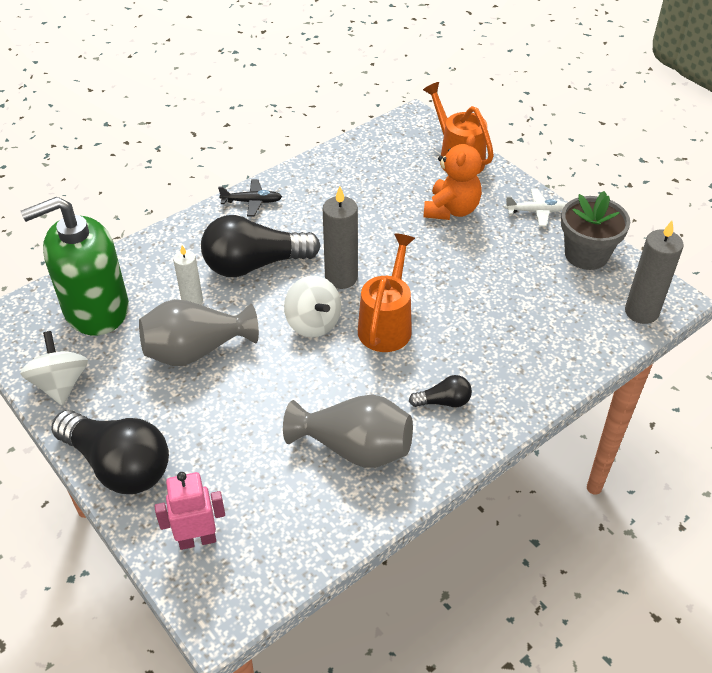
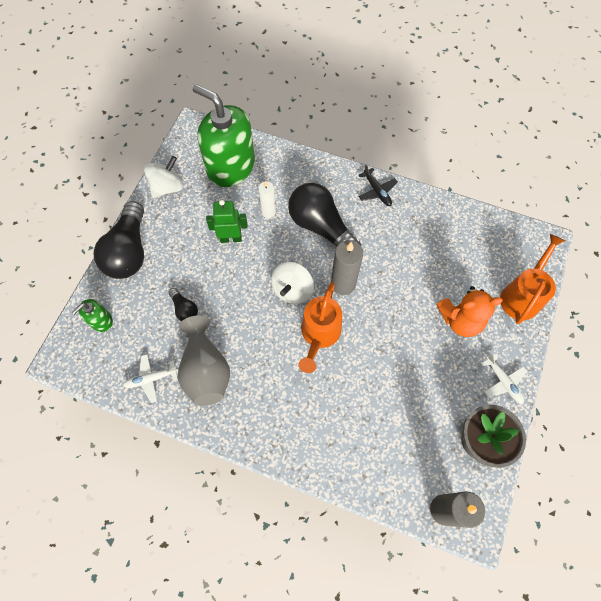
camera: 60 degrees right, 20 degrees up
(196, 350) = (231, 238): grey vase -> green robot
(197, 539) = (101, 321): pink robot -> green soap dispenser
(325, 512) = (151, 379): none -> white plane
(387, 324) = (319, 335): orange watering can -> orange watering can turned 120 degrees clockwise
(443, 402) = (273, 405): black light bulb -> black light bulb (184, 309)

